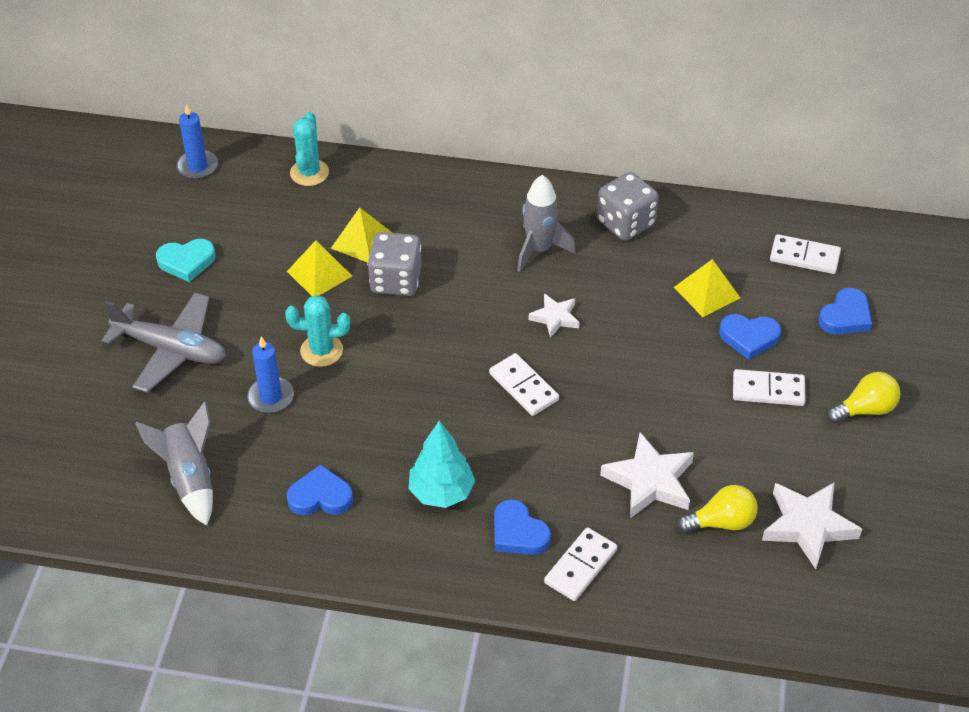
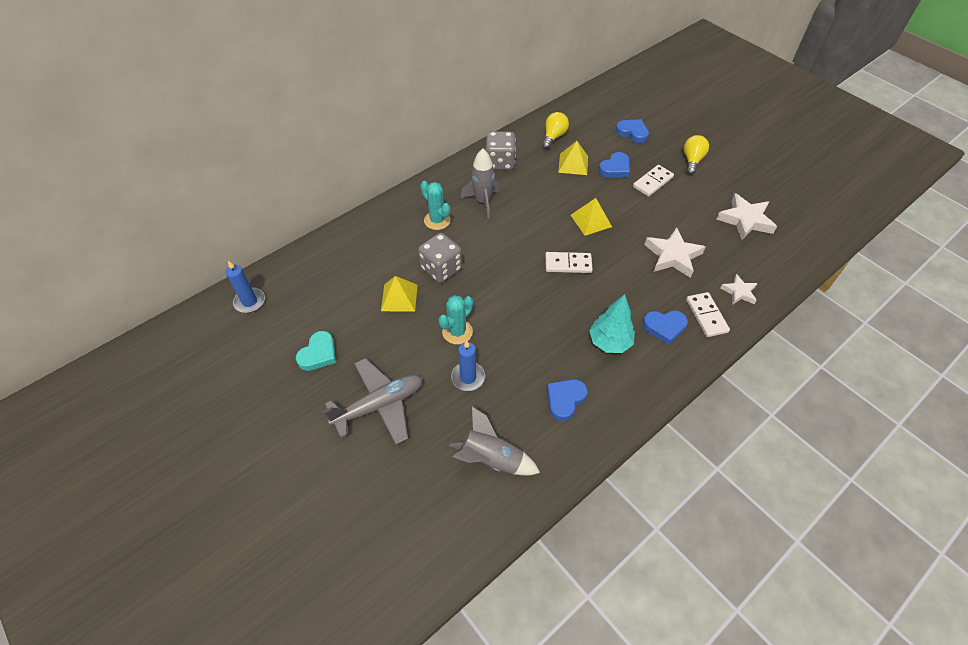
camera: 50 degrees left, 5 degrees up
(309, 173) = (319, 255): turquoise cactus -> turquoise cactus (437, 220)
(362, 241) = (396, 264): yellow pyramid -> yellow pyramid (591, 220)
(555, 318) = (534, 224): white star -> white star (739, 292)
(721, 522) = (719, 247): yellow light bulb -> yellow light bulb (553, 137)
(804, 257) = (584, 122): white domino -> none
(845, 316) = (632, 133): blue heart -> blue heart turned 45 degrees counterclockwise

